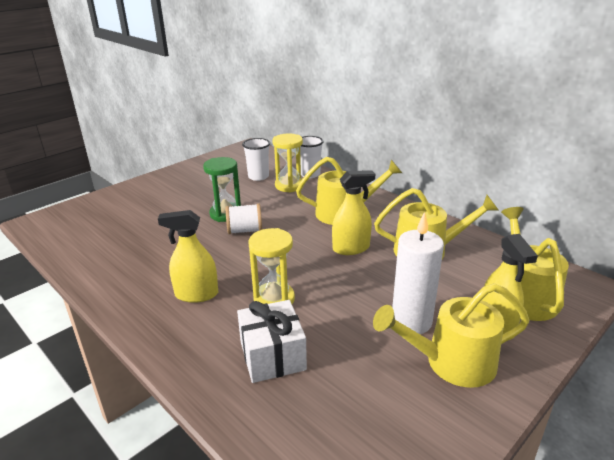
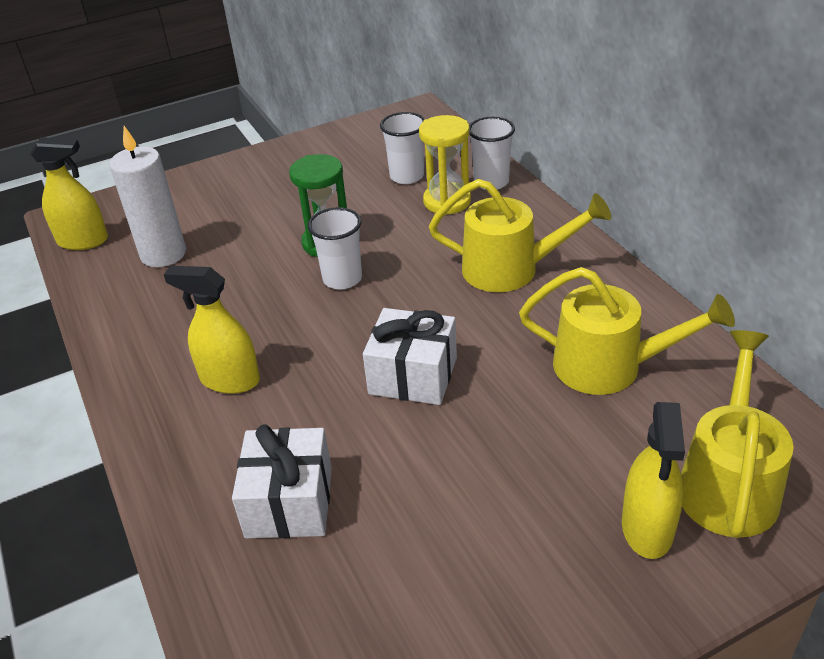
camera: 20 degrees right, 10 degrees up
(245, 230) = (342, 279): white spool -> white cup
(274, 299) = (331, 410): yellow hourglass -> none
(316, 273) = (413, 375): none -> white gift
(351, 248) = (488, 340): yellow spray bottle -> yellow spray bottle (83, 241)
(411, 321) = (515, 491): white candle -> white candle (163, 254)
(451, 363) = (538, 575): yellow watering can -> none

